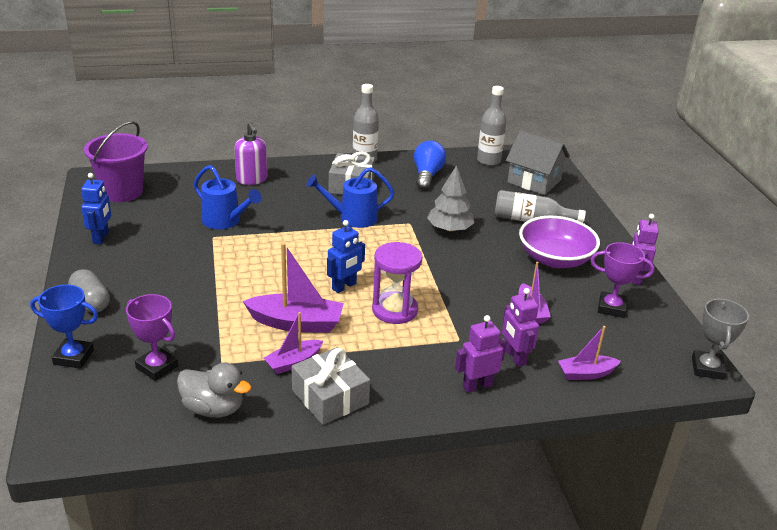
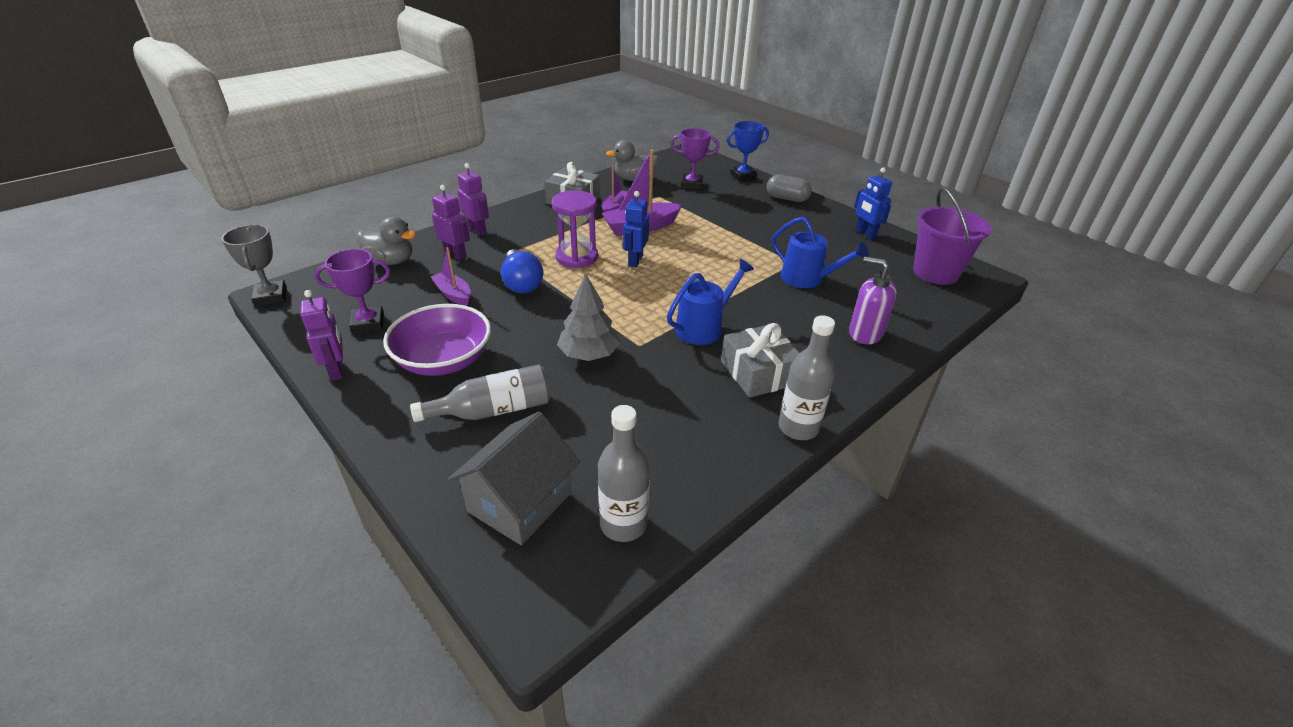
camera: 150 degrees right, 5 degrees up
(225, 221) = (807, 279): blue watering can -> blue watering can turned 150 degrees counterclockwise
(427, 175) = (688, 436): blue light bulb -> blue light bulb (521, 283)
(477, 386) = (478, 231): purple robot -> purple robot turned 75 degrees counterclockwise
(534, 181) = (520, 502): grey house -> grey house turned 60 degrees counterclockwise
(586, 373) = (391, 261): purple boat -> grey duck

